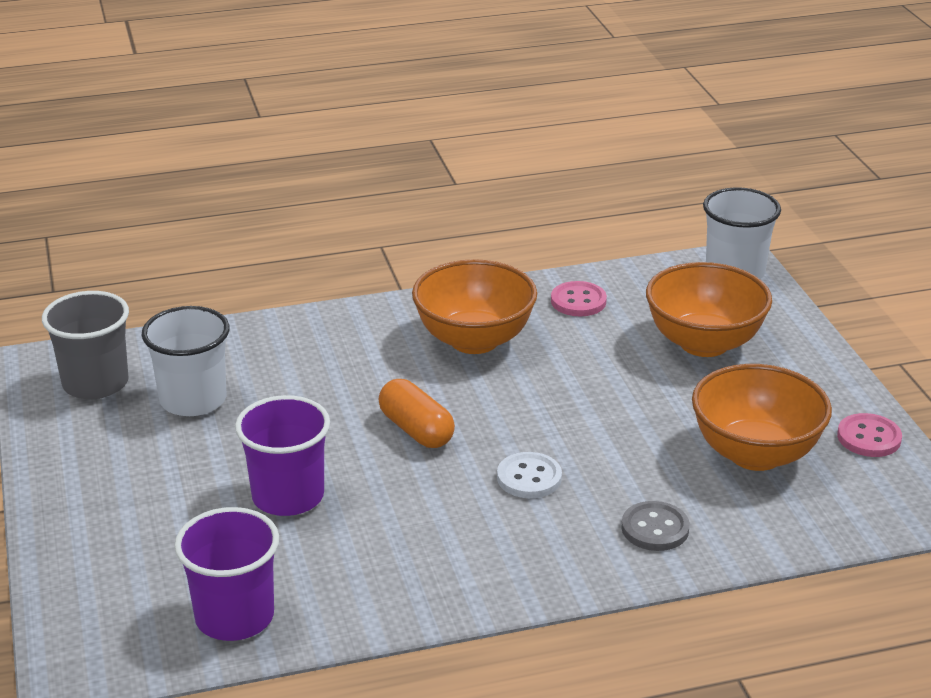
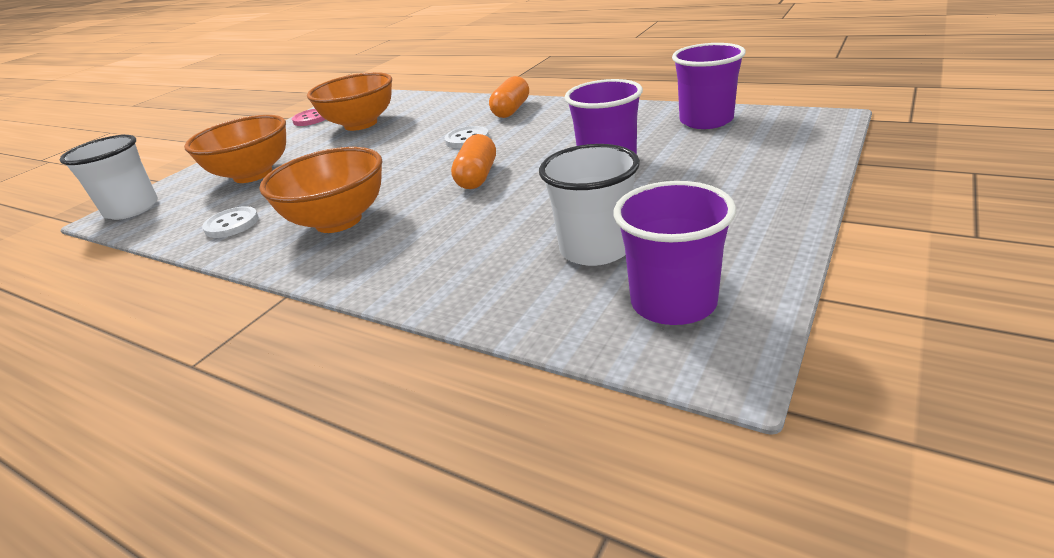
camera: 130 degrees left, 0 degrees up
(95, 383) = (673, 302): grey cup -> purple cup
(564, 556) = (511, 110): none -> orange capsule
(578, 301) = (232, 224): pink button -> white button
(655, 528) = (457, 110): grey button -> none

